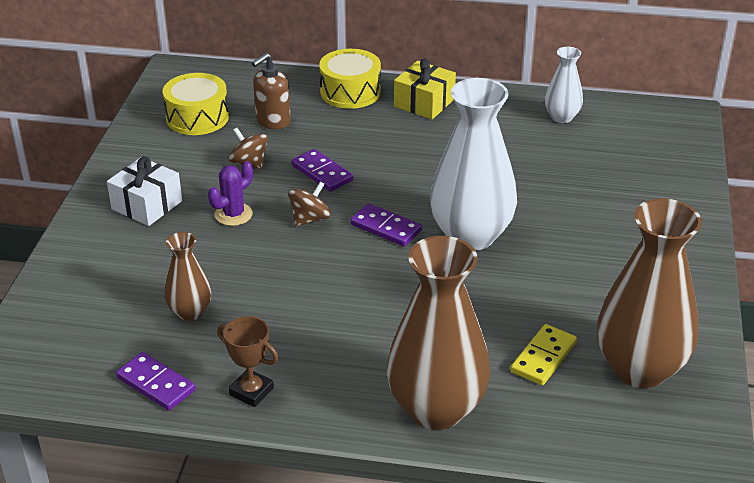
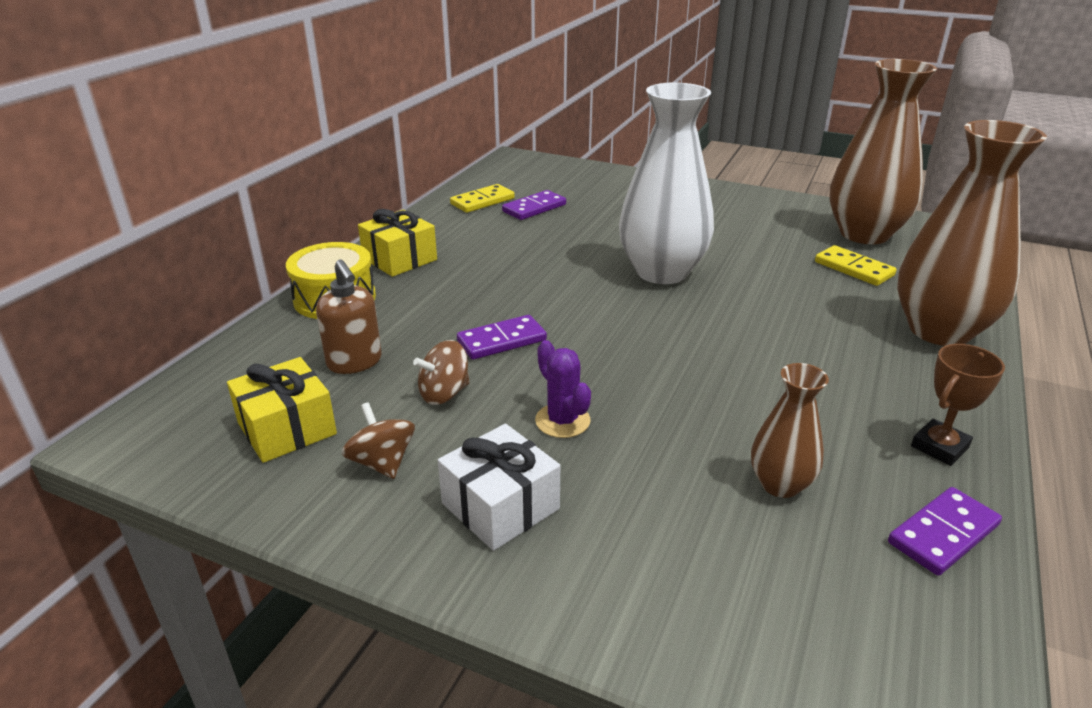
camera: 75 degrees left, 5 degrees down
(197, 117) = (287, 428): yellow drum -> yellow gift
(310, 219) = (596, 361): brown spinning top -> brown spinning top (382, 462)
(385, 228) = (632, 315): purple domino -> purple domino (534, 208)
(561, 117) = (482, 201): white vase -> yellow domino

